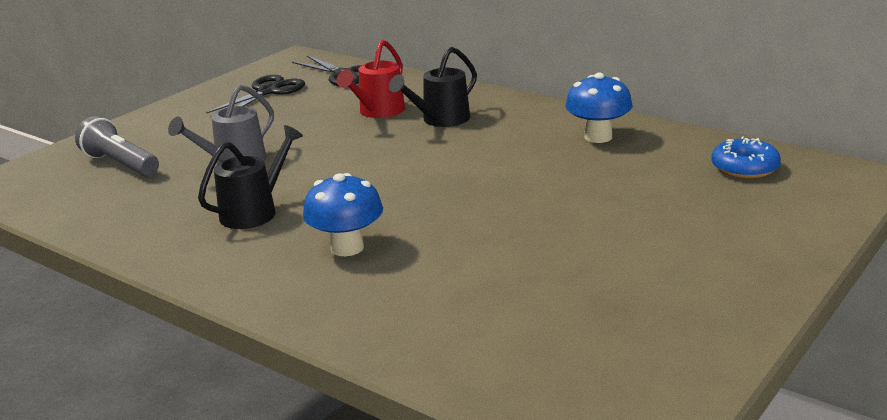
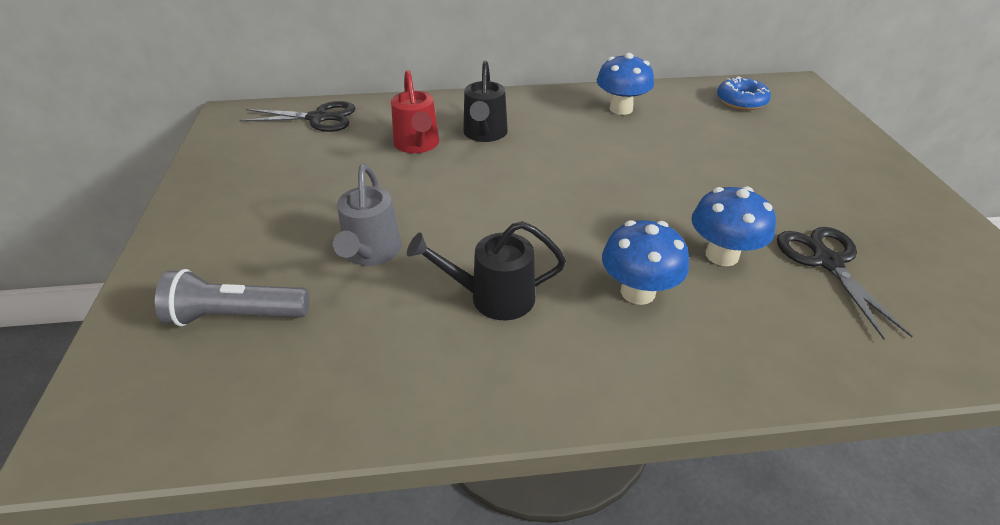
camera: 45 degrees left, 15 degrees up
(255, 211) = (492, 297): black watering can -> black watering can turned 90 degrees counterclockwise
(268, 92) = (266, 161): black scissors -> black scissors (827, 262)
(454, 256) = (722, 255): none -> blue mushroom

